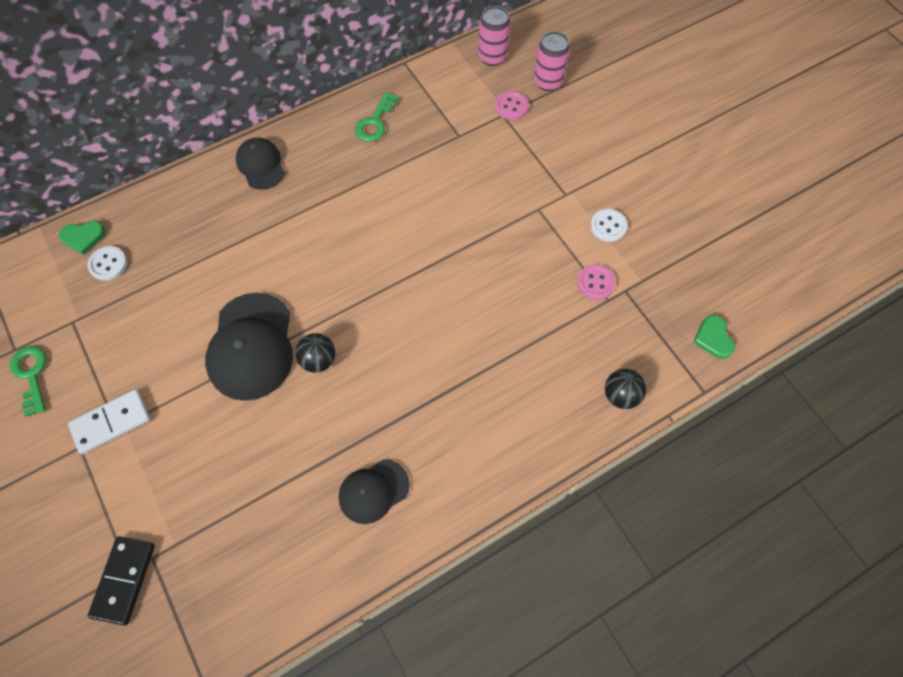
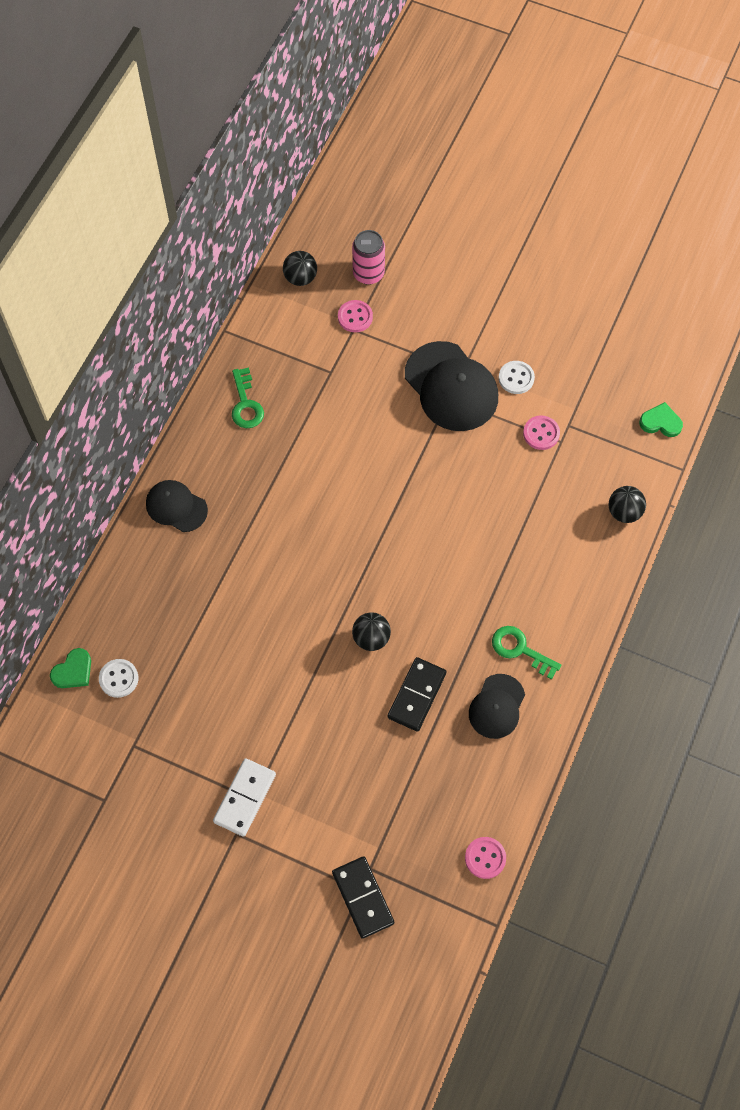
camera: 35 degrees left, 0 degrees up
(31, 375) = (140, 809): green key -> green key (520, 650)
(251, 346) = (306, 664): black cap -> black cap (451, 387)
(252, 624) = (485, 858): none -> pink button
(315, 433) = (416, 695): none -> black domino
(492, 57) = (300, 278): pink can -> black ball
(713, 338) = (660, 422): green heart -> green heart turned 150 degrees clockwise

